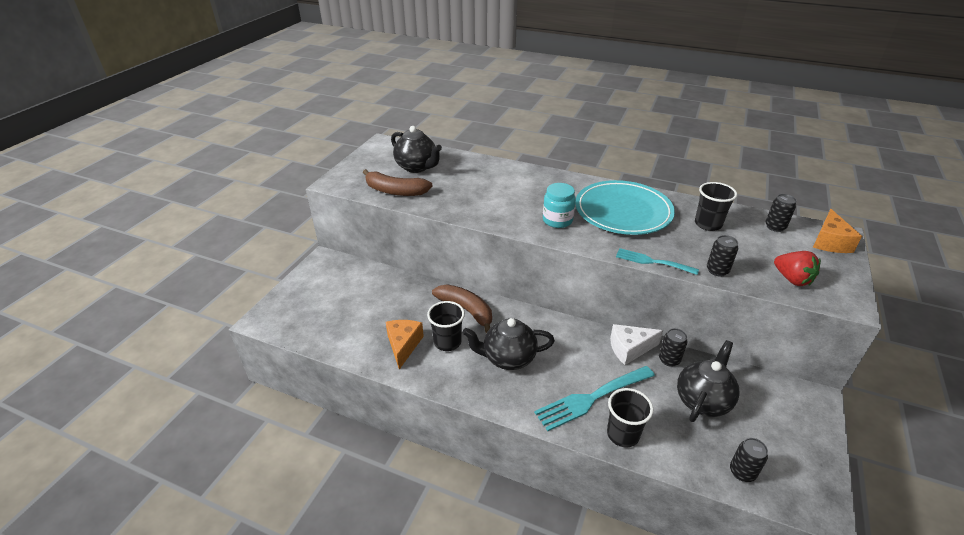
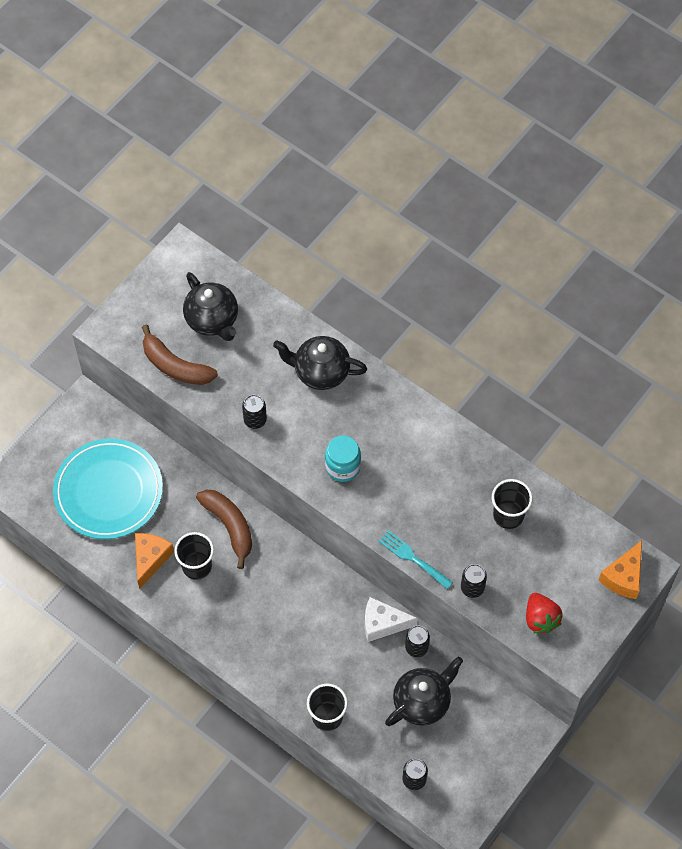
camera: 15 degrees right, 25 degrees up
(508, 358) = (252, 603): black teapot -> black teapot (320, 372)
(591, 398) = (316, 671): turquoise fork -> none
(623, 211) = (424, 469): turquoise plate -> turquoise plate (108, 491)
(775, 227) = (581, 538): black can -> black can (255, 420)

